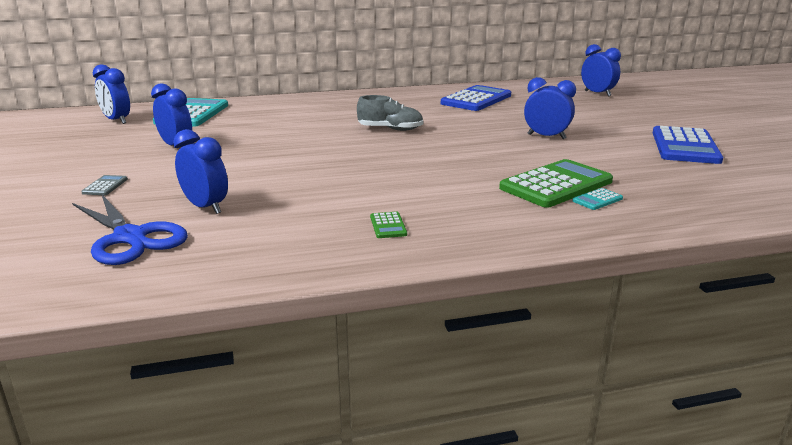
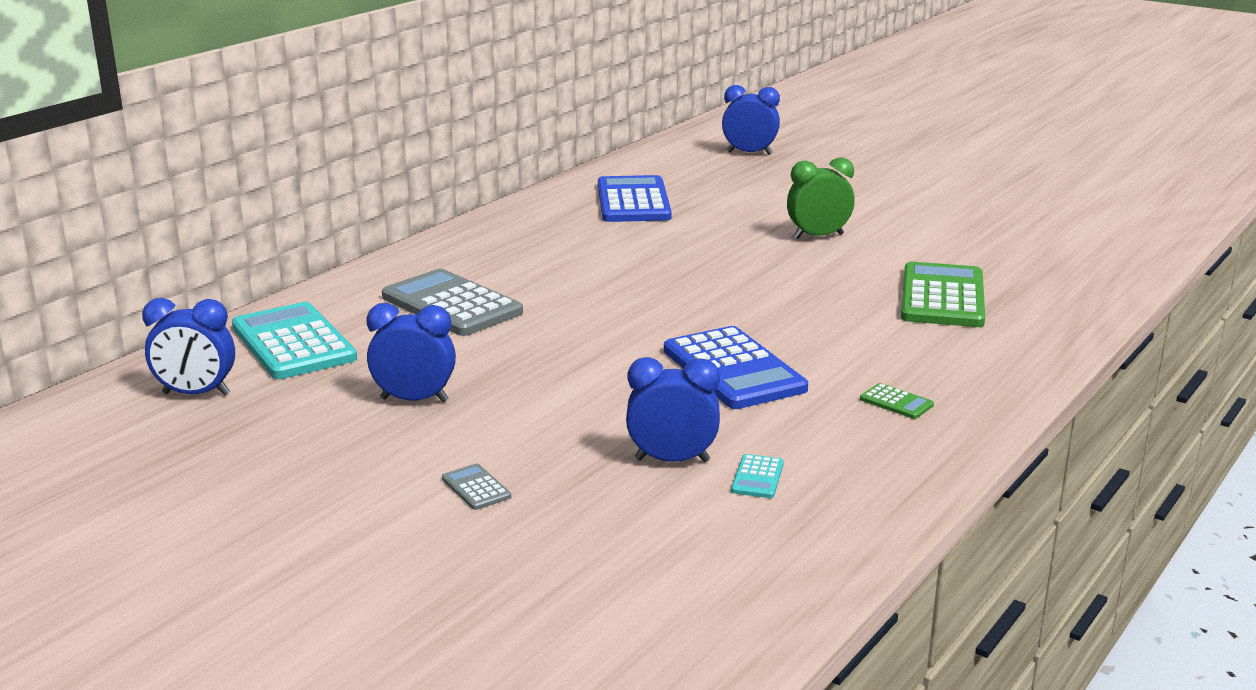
camera: 40 degrees left, 0 degrees up
(130, 237) = (683, 527): blue scissors -> none
(285, 117) = (452, 305): none -> grey calculator
(390, 129) = (631, 280): grey shoe -> none
(546, 136) = (818, 236): blue clock -> green clock
(597, 200) = (1005, 301): turquoise calculator -> turquoise calculator (757, 477)
(684, 146) = (961, 209): blue calculator -> blue calculator (733, 370)

